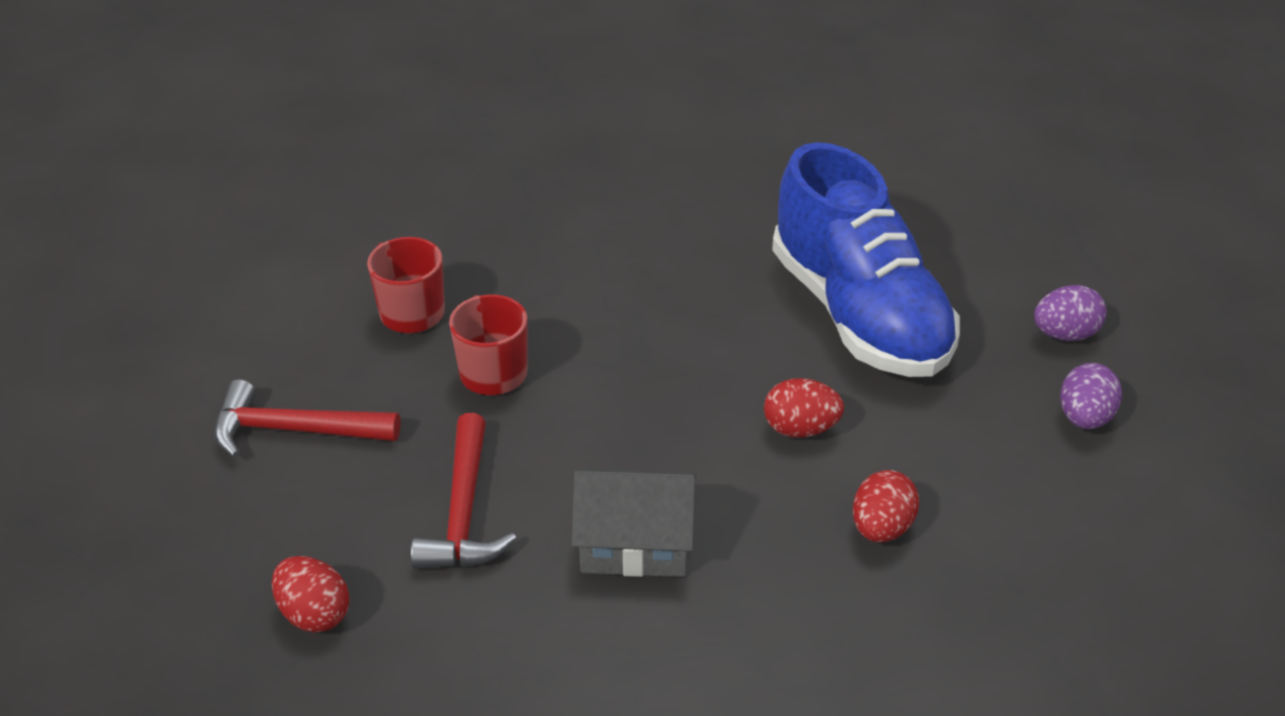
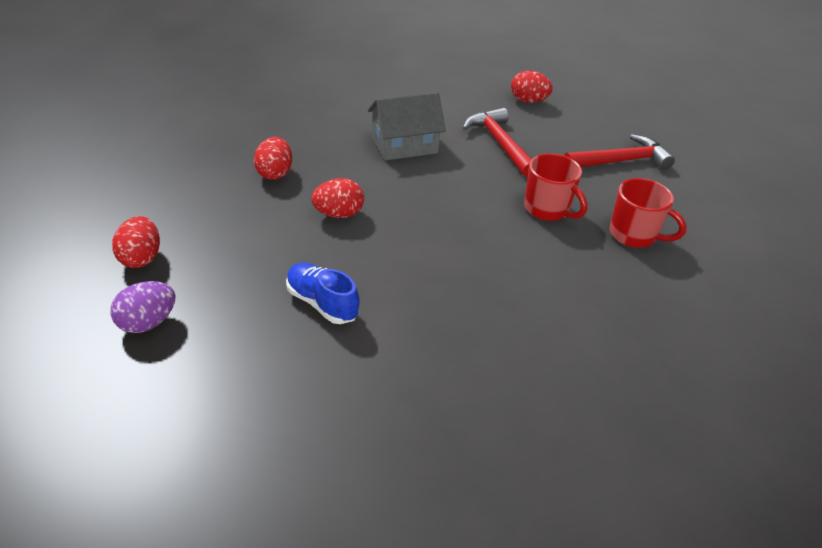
camera: 155 degrees right, 0 degrees up
(859, 314) = (322, 303): blue shoe -> blue shoe, size x0.42
(1084, 418) = (141, 258): purple egg -> red egg

